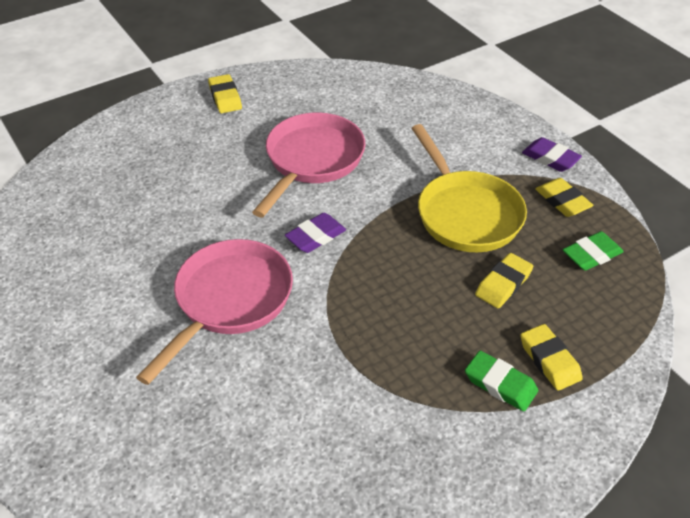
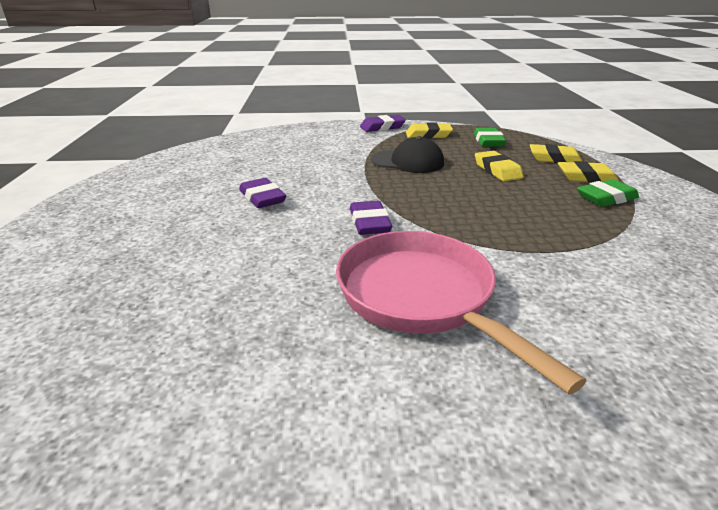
camera: 60 degrees left, 15 degrees down
(225, 97) = (88, 214): yellow eraser -> yellow eraser (554, 159)
(312, 161) = (262, 198): pink pan -> purple eraser
(465, 213) = (408, 162): yellow pan -> black cap

